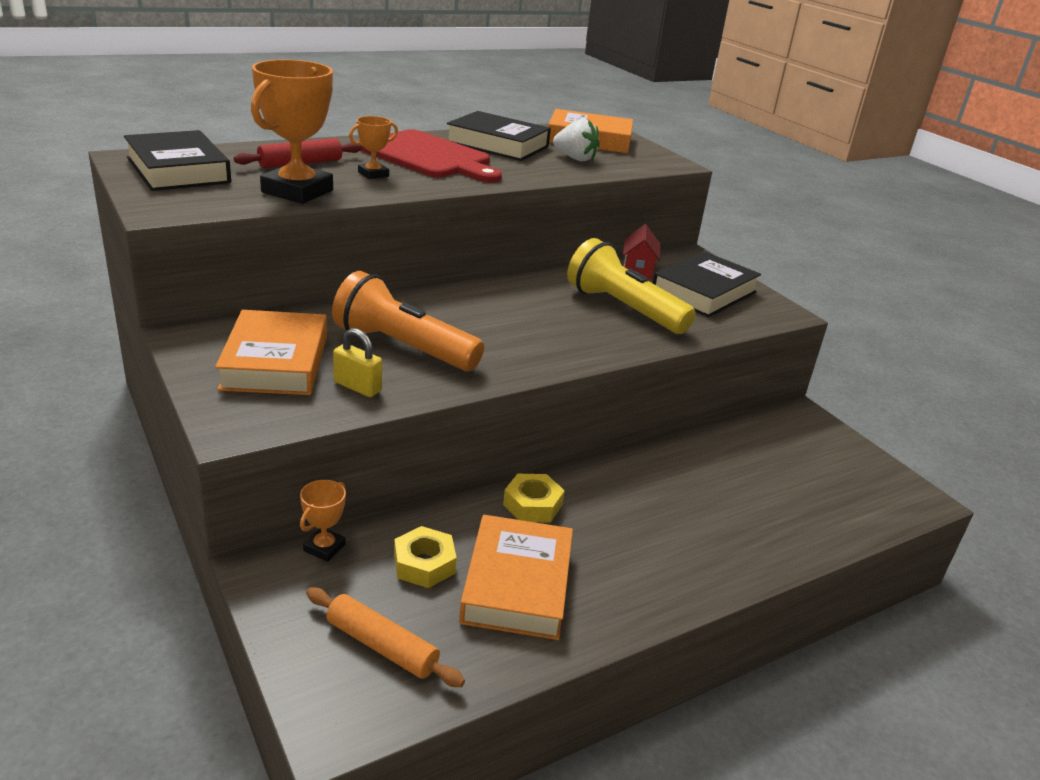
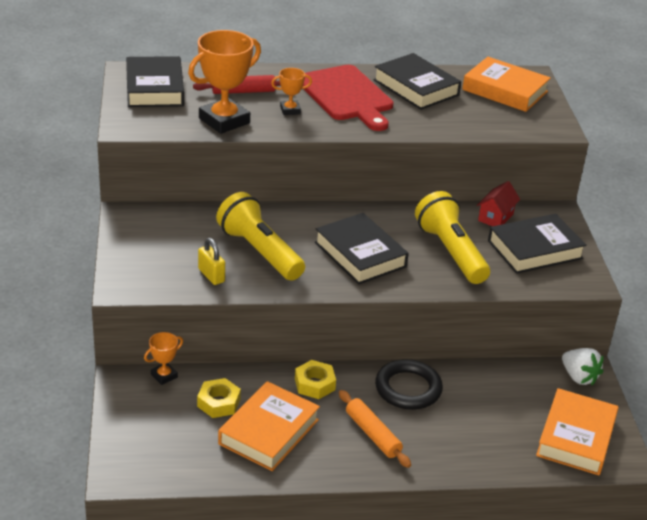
camera: 25 degrees right, 5 degrees up
(275, 362) = (170, 245): orange book -> orange book (576, 437)
(381, 646) = (166, 442): orange rolling pin -> orange rolling pin (372, 434)
(403, 347) = (259, 252): orange flashlight -> yellow flashlight
(527, 329) = (360, 254): none -> black book
(575, 158) = (471, 112): white strawberry -> white strawberry (579, 377)
(643, 481) = (408, 389): none -> black ring

